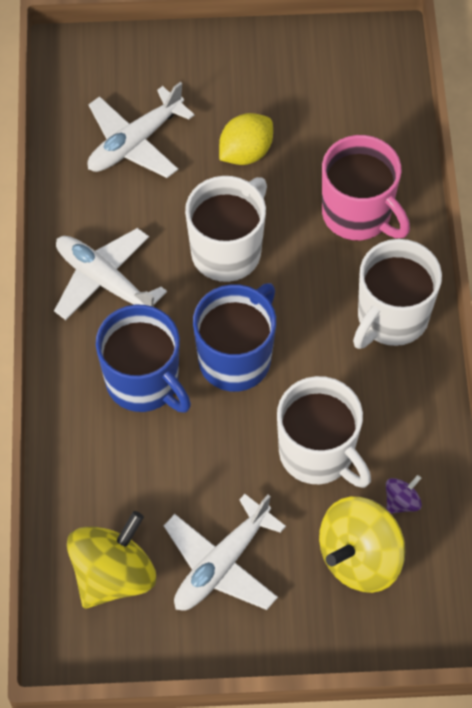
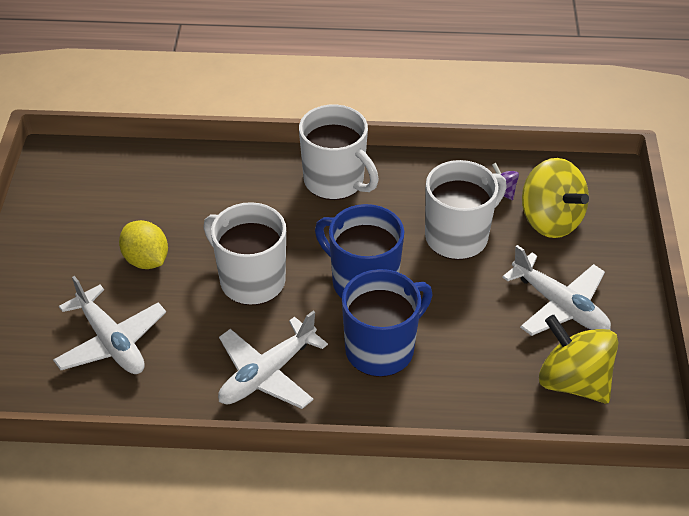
camera: 85 degrees left, 15 degrees down
(358, 214) = (230, 191): pink mug -> none

